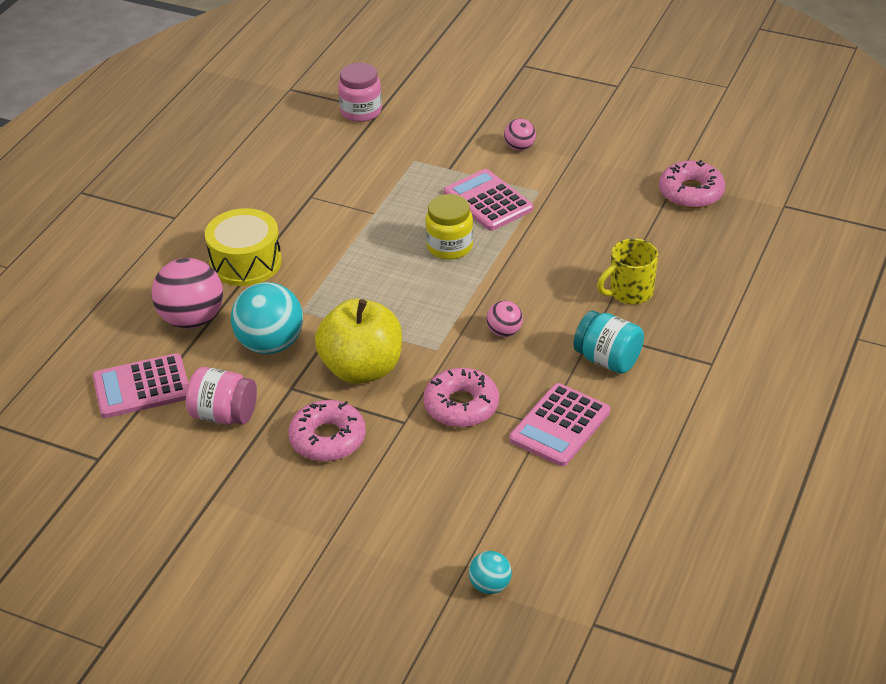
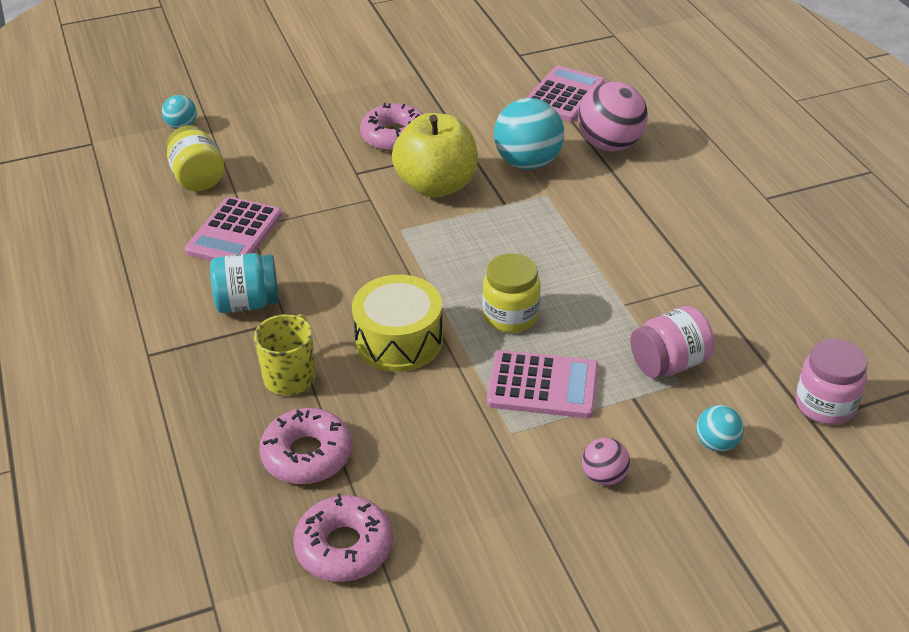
camera: 135 degrees right, 0 degrees up
(224, 415) = (484, 111): pink jar -> pink jar (669, 363)
(245, 262) = (648, 201): yellow drum -> yellow drum (399, 340)
(442, 128) = (716, 443): none -> turquoise ball
(461, 406) = (328, 204): pink donut -> pink donut (307, 455)
(504, 332) = (363, 273): pink ball -> none
(535, 506) = (198, 178): none -> yellow jar
(560, 426) = (234, 233): pink calculator -> pink calculator turned 150 degrees counterclockwise

